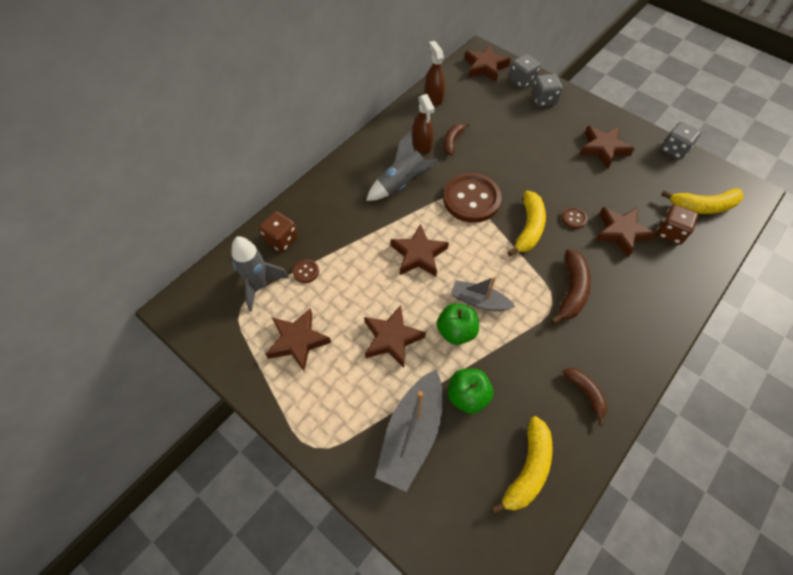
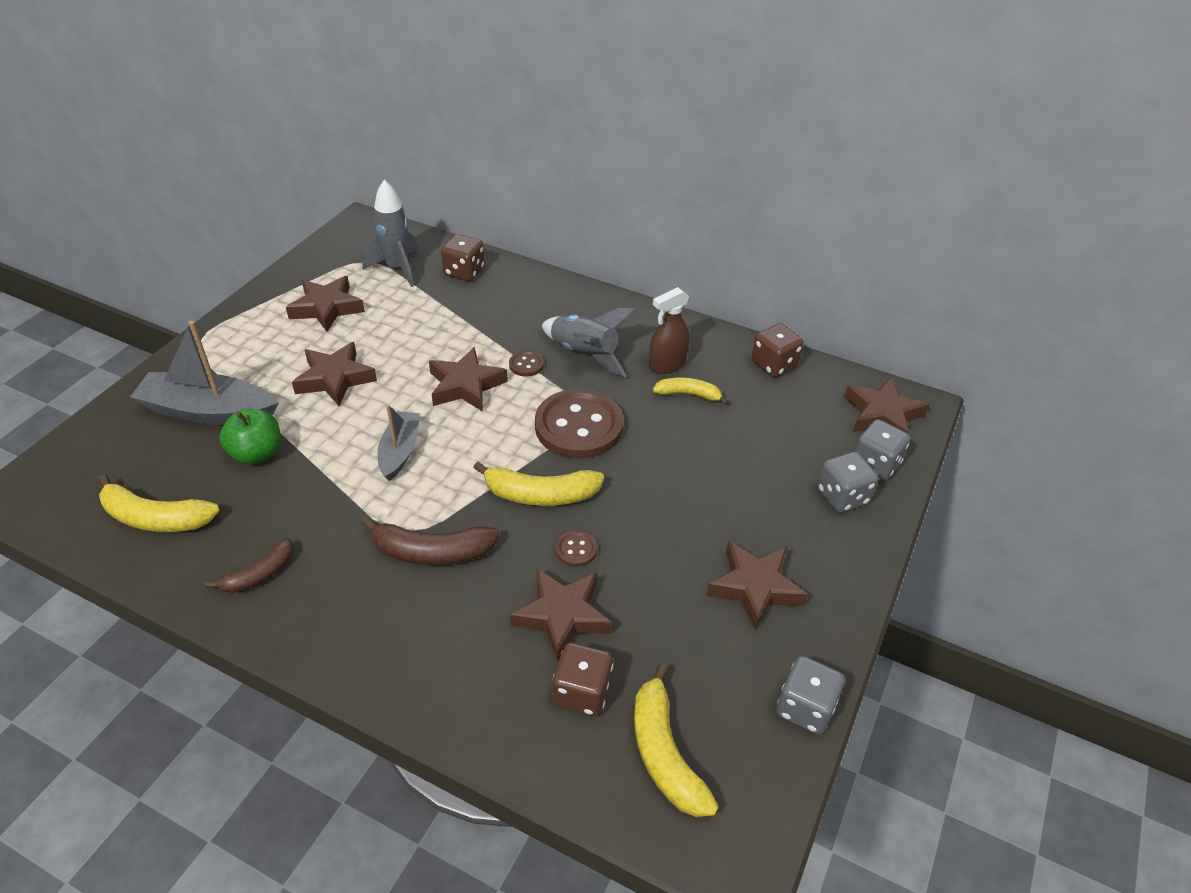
camera: 75 degrees right, 15 degrees down
(306, 271) = (421, 297): brown button -> brown button (526, 365)
(434, 97) = (774, 364): brown spray bottle -> brown dice
(452, 141) = (688, 394): brown banana -> yellow banana
(456, 331) = (350, 434): green apple -> none

